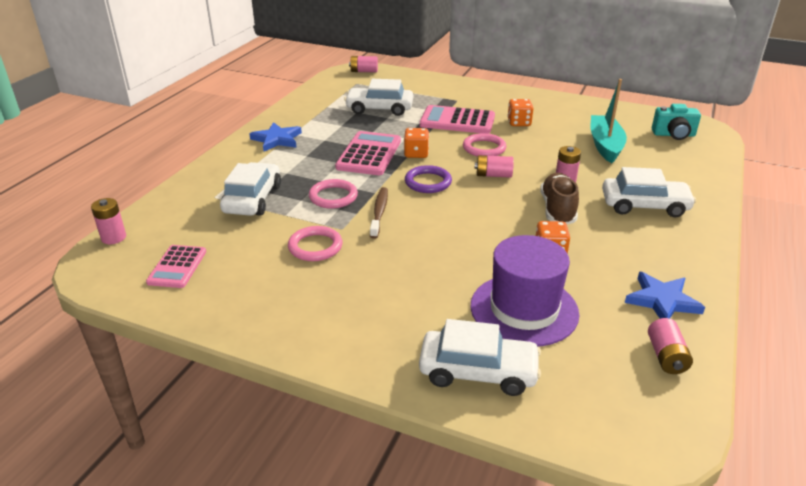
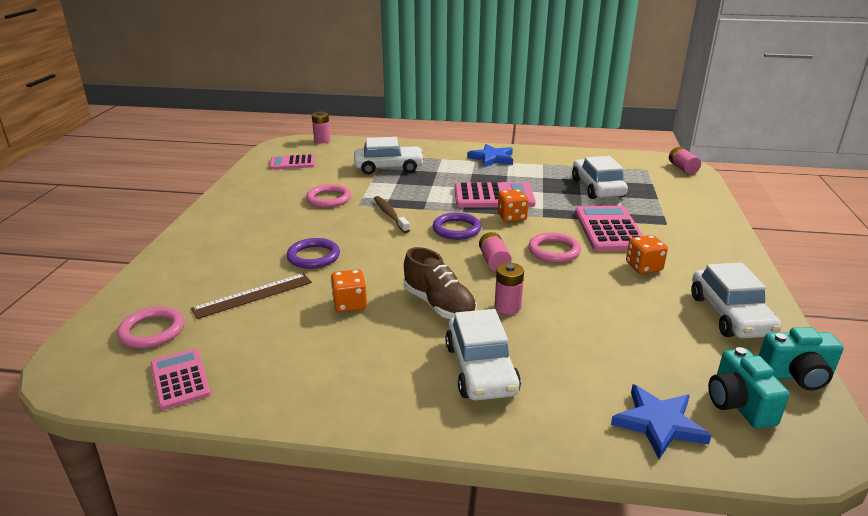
camera: 75 degrees right, 5 degrees down
(333, 197) = (407, 194): pink ring -> pink ring (152, 331)
(379, 212) = (390, 215): brown toothbrush -> brown toothbrush turned 105 degrees counterclockwise
(453, 266) = (313, 256): none -> purple ring
(478, 371) = (172, 280): white car -> white car (730, 315)
(524, 309) = (253, 295): purple hat -> brown ruler
(557, 209) = (439, 305): brown shoe -> brown shoe turned 60 degrees clockwise
(605, 145) = (636, 335): turquoise boat -> none
(646, 114) = (796, 375): none -> turquoise camera
(662, 300) = (273, 379): blue star -> blue star (658, 423)
(666, 356) = (180, 379): pink battery -> pink calculator

